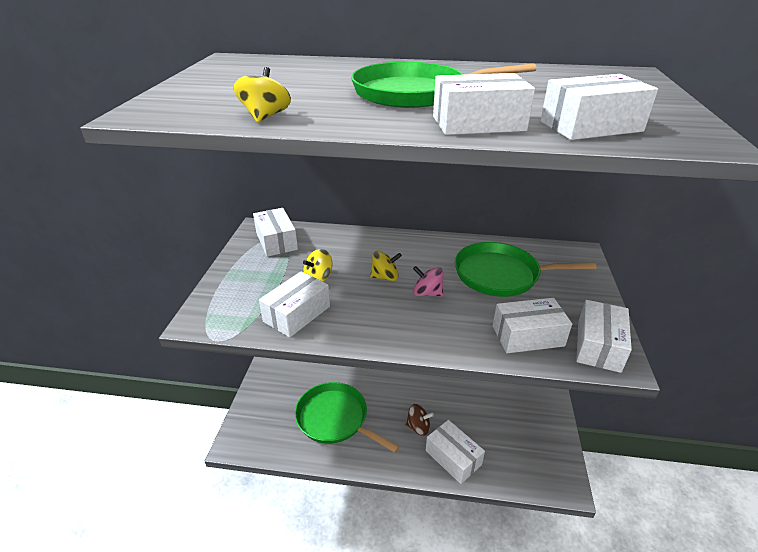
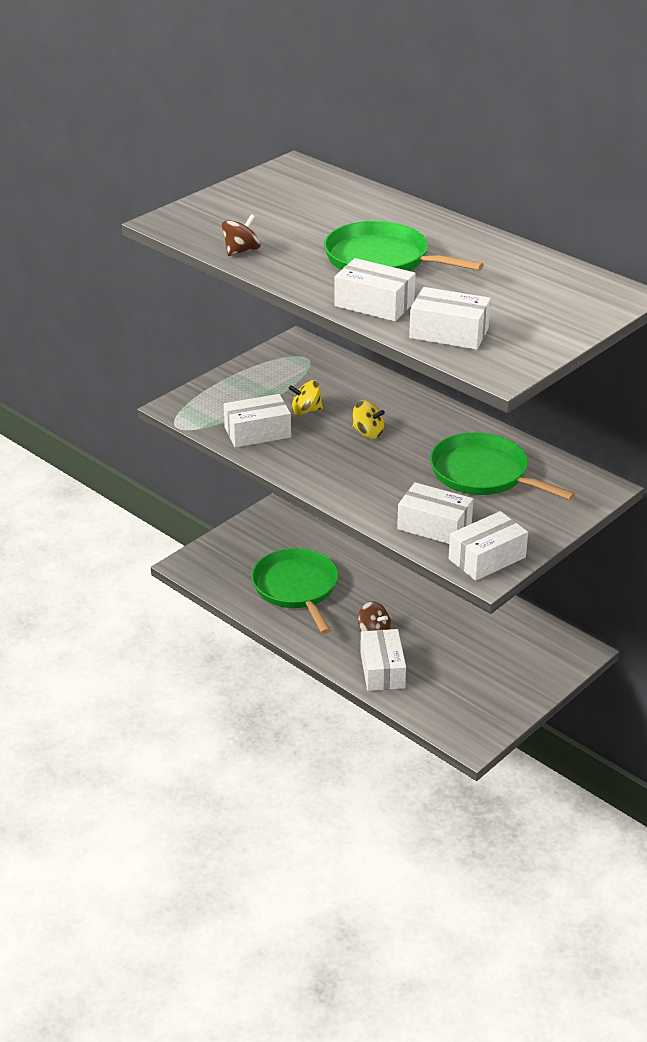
camera: 35 degrees right, 0 degrees up
(265, 117) = (241, 251): yellow spinning top -> brown spinning top
(276, 241) = (301, 362): white box -> none
(427, 293) = (389, 461): pink spinning top -> none

